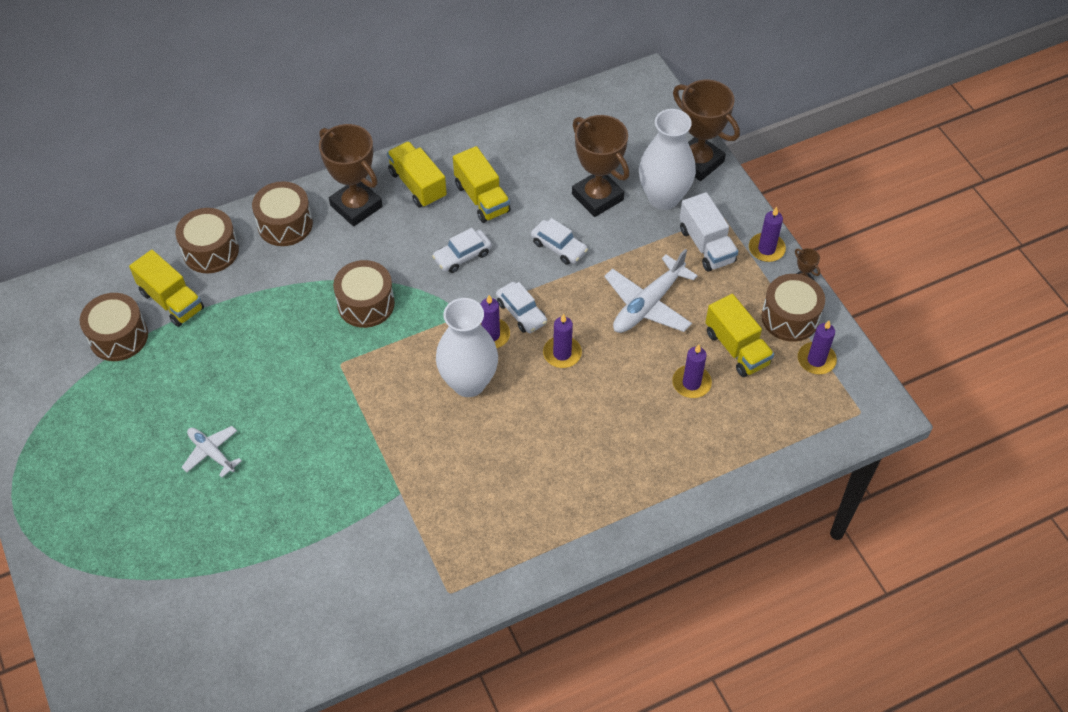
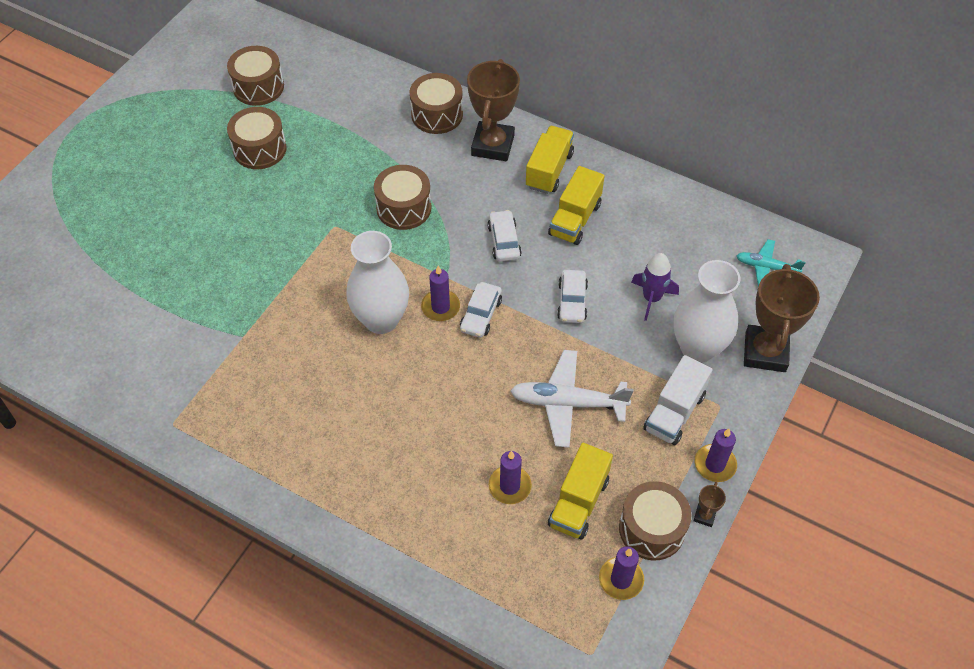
camera: 55 degrees right, 0 degrees up
(171, 301) = (312, 95): yellow truck -> none
(211, 251) = (375, 88): brown drum -> brown drum (260, 149)
(211, 453) = (198, 199): white plane -> none
(462, 256) = (504, 241): white car -> white car turned 60 degrees clockwise
(562, 353) = (462, 368): purple candle -> none
(597, 197) = (651, 298): brown trophy -> purple rocket
(627, 114) = (766, 267): none -> turquoise plane

